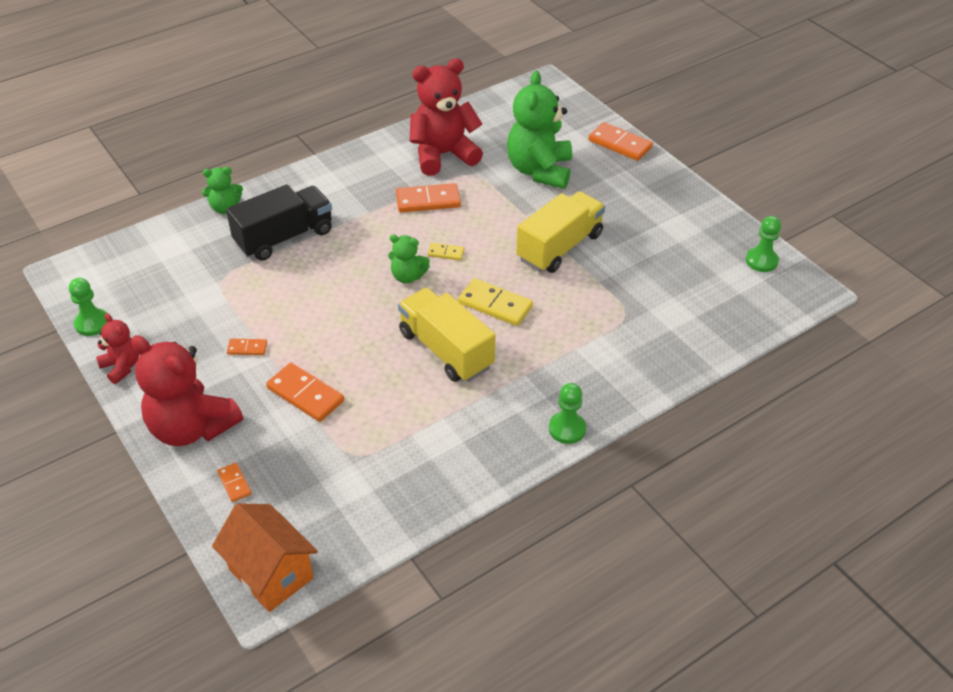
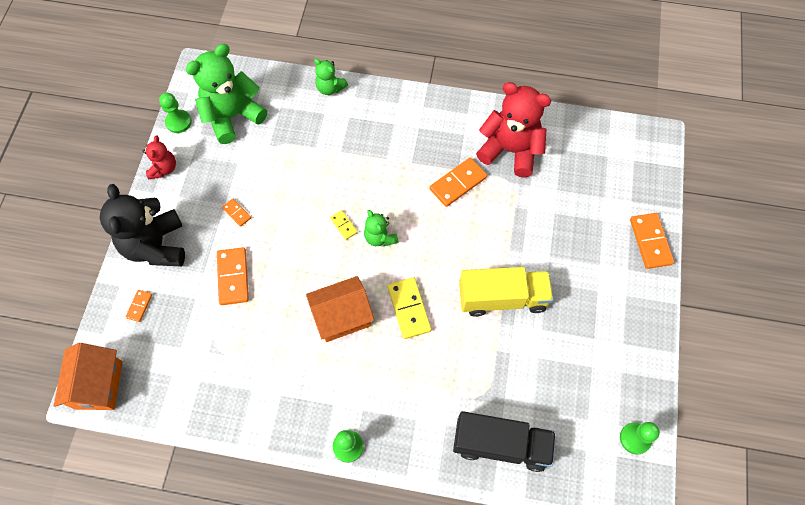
camera: 45 degrees right, 20 degrees up
(192, 427) = (156, 246): red teddy bear -> black teddy bear
(284, 237) = (340, 141): black truck -> black truck (501, 444)
(428, 201) = (458, 183): orange domino -> orange domino turned 75 degrees counterclockwise
(446, 253) = (423, 238): yellow domino -> yellow domino (343, 225)
(446, 350) = (342, 317): yellow truck -> orange house
(539, 170) = (562, 218): green teddy bear -> green teddy bear (232, 116)

